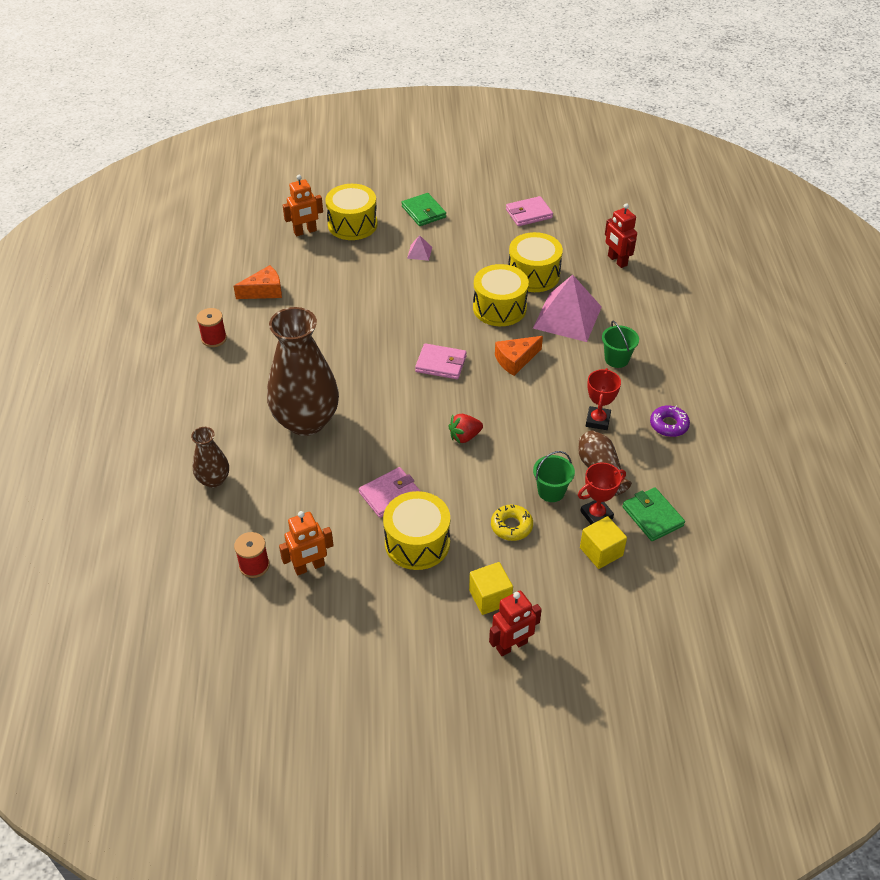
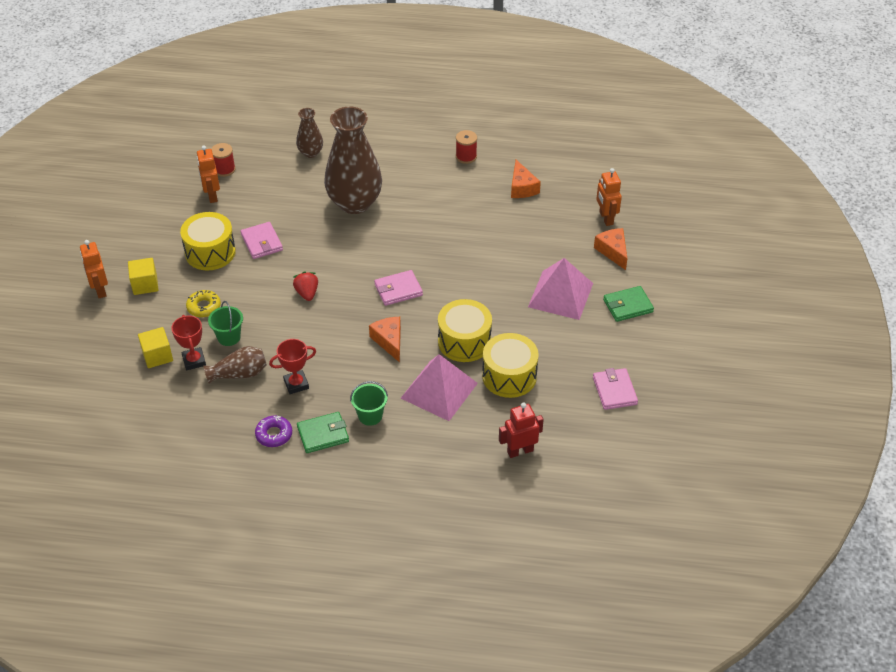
camera: 100 degrees right, 0 degrees up
(352, 224) = (613, 251): yellow drum -> orange cheese
(419, 252) = (560, 295): pink pyramid -> pink pyramid, size x2.38
(441, 364) = (398, 290): pink wallet -> pink wallet turned 45 degrees clockwise
(512, 646) = (100, 290): red robot -> orange robot
(597, 420) = (296, 384): red trophy -> red trophy turned 45 degrees counterclockwise
(652, 516) = (178, 397): green wallet -> green wallet (323, 434)

